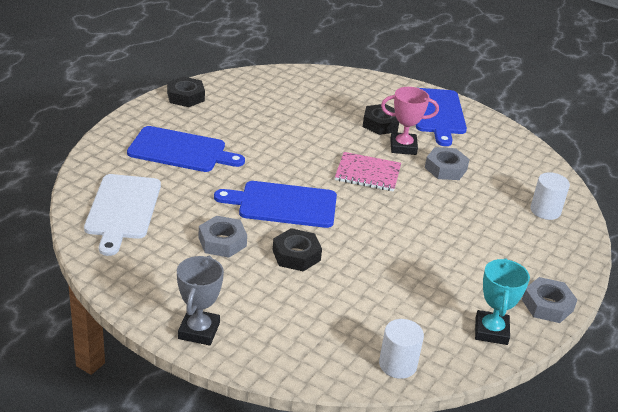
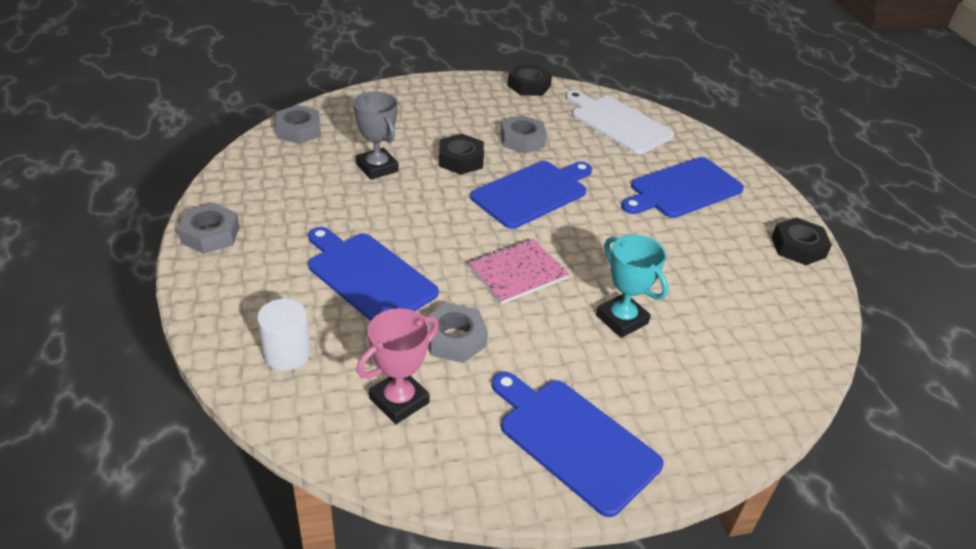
camera: 135 degrees right, 5 degrees up
(199, 331) = (446, 88): grey trophy -> grey trophy (377, 168)
(381, 124) = (602, 359): black nut -> black nut (529, 86)
(397, 365) = (298, 130): white cylinder -> grey nut
(403, 147) = (534, 338): pink trophy -> pink trophy (399, 400)
(461, 220) = (368, 276): none -> blue cutting board
(491, 331) = (247, 186): turquoise trophy -> turquoise trophy (622, 319)

